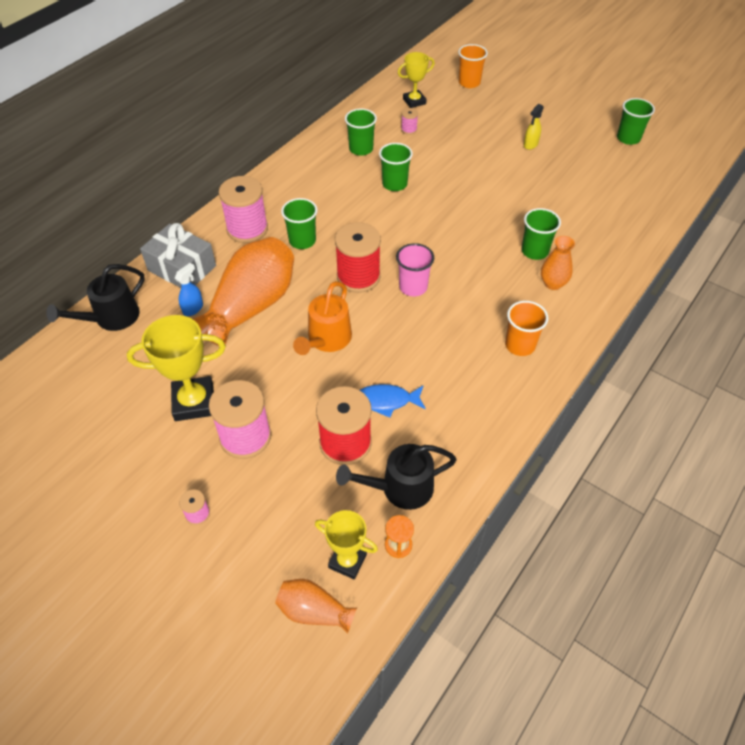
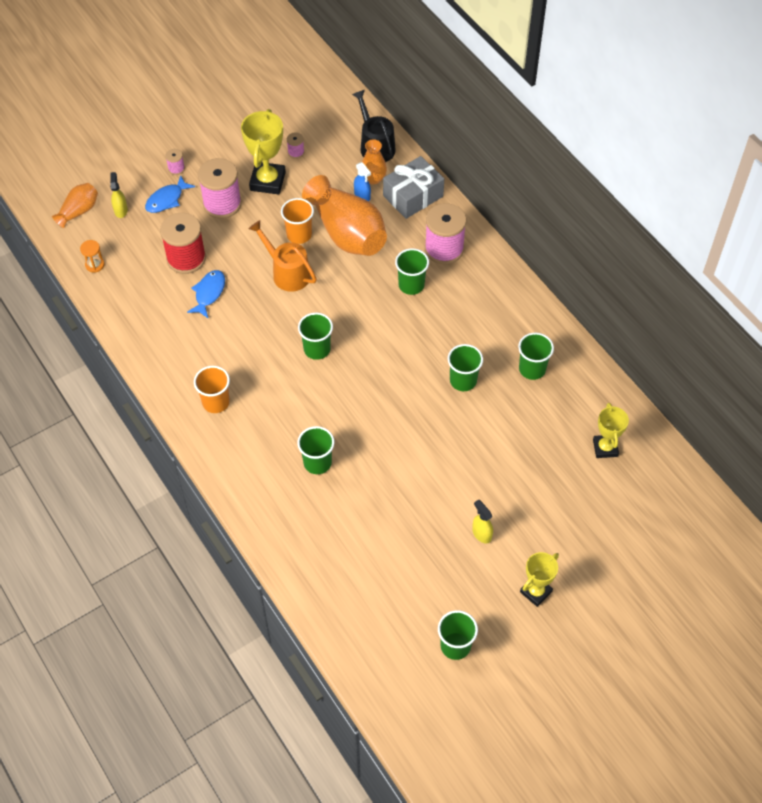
camera: 110 degrees right, 5 degrees up
(257, 503) = (167, 200): none -> blue fish
(293, 554) = (121, 210): none -> yellow spray bottle
(347, 561) = (100, 235): yellow trophy -> yellow trophy (535, 592)
(358, 277) = (347, 313): red spool -> none
(399, 488) = (134, 278): black watering can -> none
(409, 130) = (551, 424): pink spool -> pink spool (296, 152)
(413, 287) = (317, 349): pink cup -> green cup
(469, 83) = (627, 521): orange cup -> orange cup (299, 235)
(553, 283) = (270, 459): orange vase -> orange vase (373, 178)

